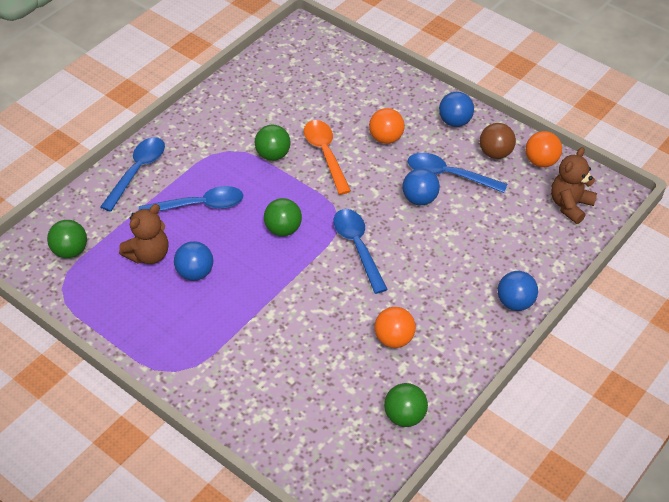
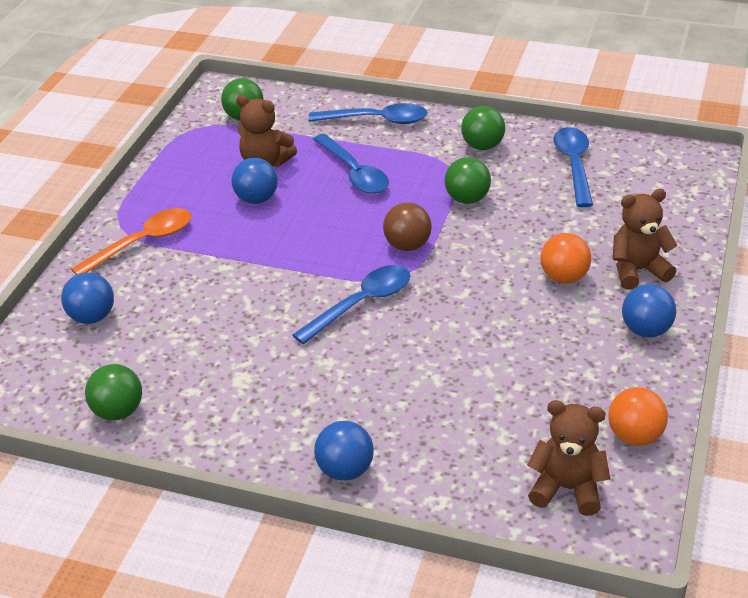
camera: 70 degrees right, 10 degrees down
(283, 229) = (355, 240): green ball -> green ball (482, 146)
(325, 154) = (497, 237): orange spoon -> orange spoon (142, 243)
(394, 339) = (231, 372): orange ball -> none
(398, 103) = (637, 270): none -> brown teddy bear
(419, 199) = (476, 334): blue ball -> blue ball (92, 317)
(449, 175) = (538, 350): blue spoon -> blue spoon (574, 165)
(495, 153) = (615, 384): brown ball -> brown ball (407, 245)

